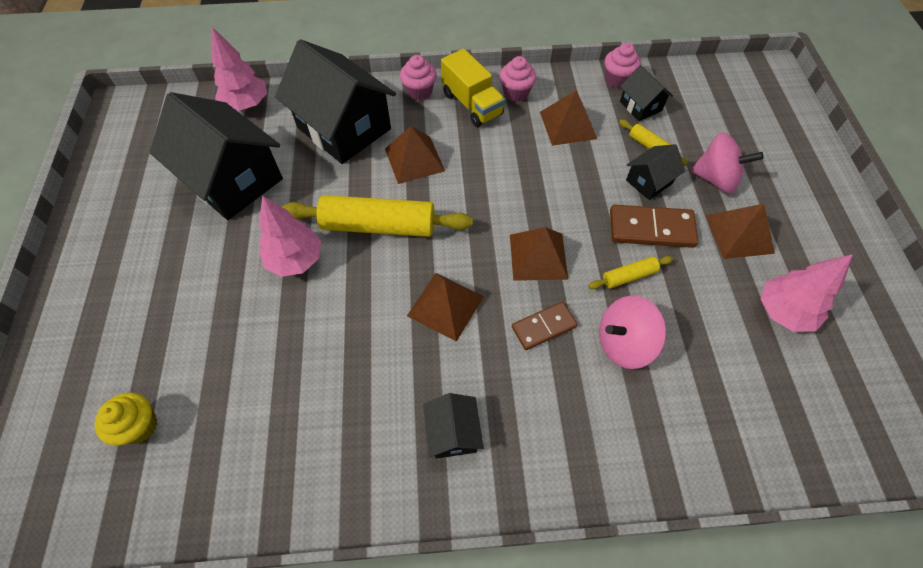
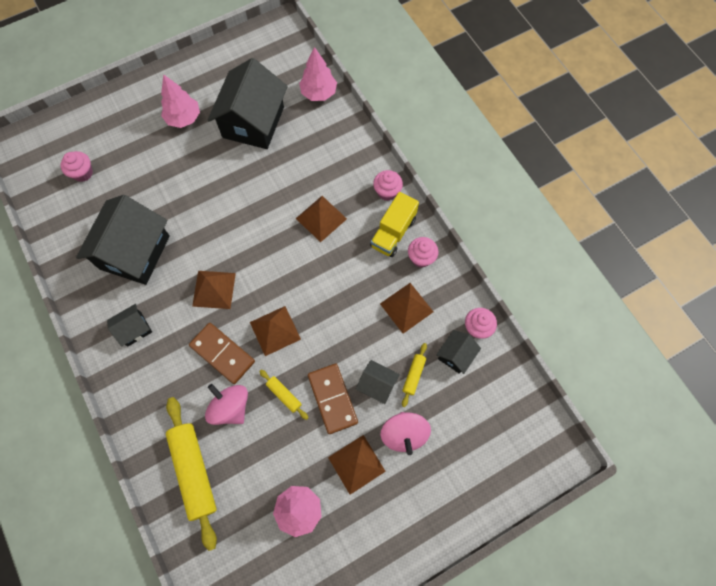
camera: 65 degrees right, 10 degrees up
(139, 426) = (83, 173): yellow cupcake -> pink cupcake
(296, 260) = (210, 190): pink tree -> pink tree (183, 118)
(344, 128) = (327, 162): black house -> black house (135, 252)
(378, 226) = (256, 223): yellow rolling pin -> yellow rolling pin (194, 471)
(543, 327) = (222, 353): brown domino -> brown domino, size x1.52

